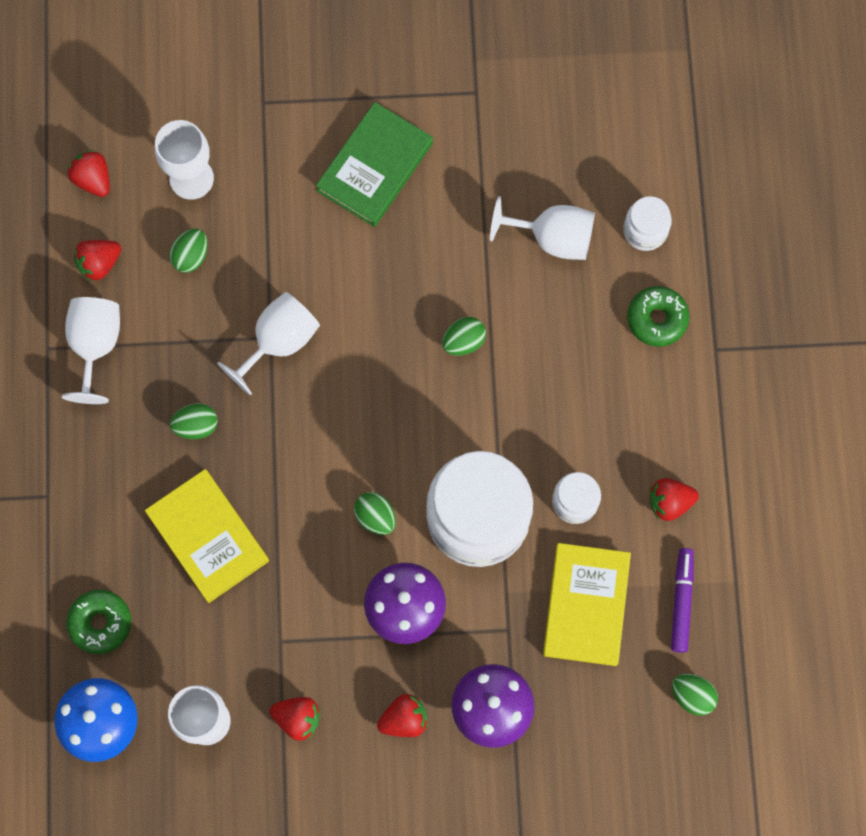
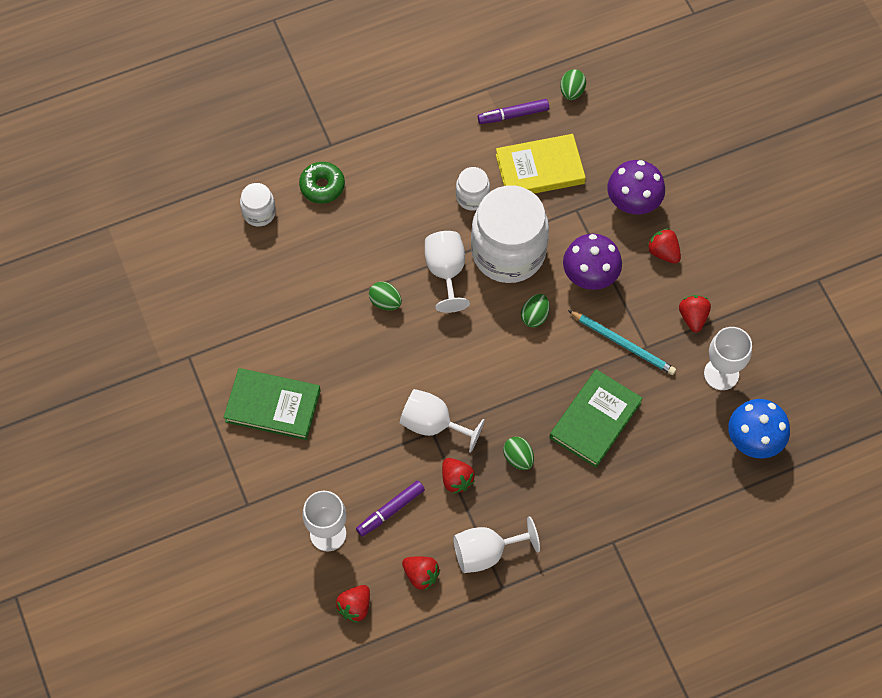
camera: 110 degrees left, 10 degrees down
(100, 623) = (686, 469): green donut -> none
(191, 256) = (390, 510): green egg -> purple marker
(207, 537) = (595, 420): yellow book -> green book
(295, 613) = (623, 344): none -> turquoise pencil
(552, 238) = (286, 269): white goblet -> white goblet (446, 271)
(669, 502) = (449, 141): red strawberry -> red strawberry (456, 479)

